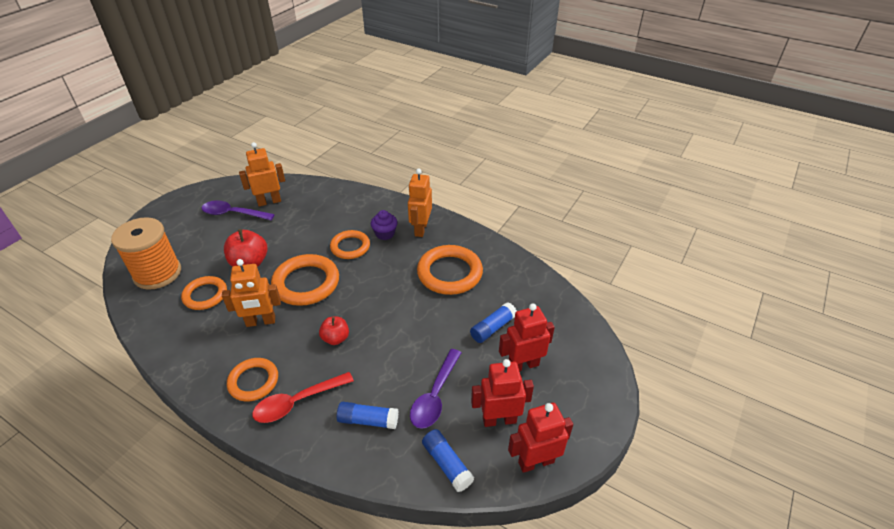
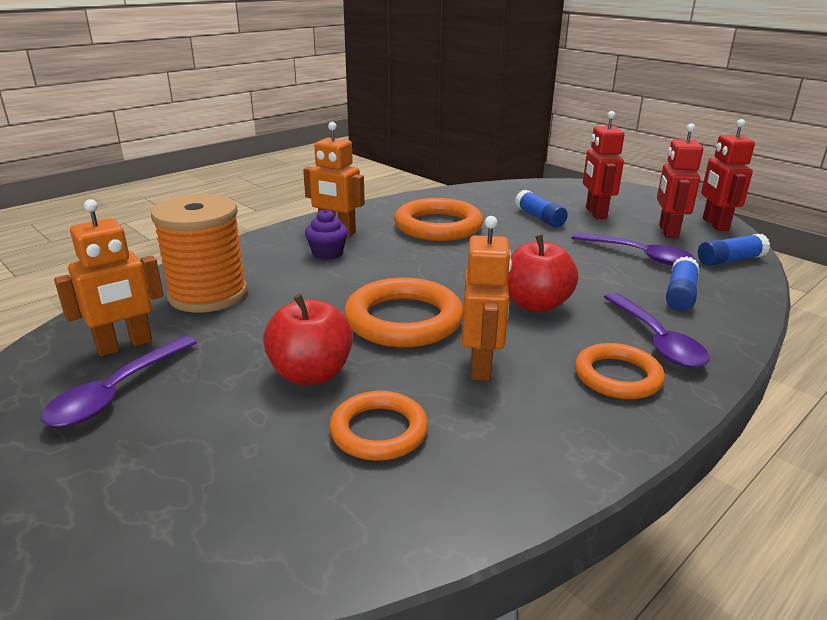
camera: 75 degrees left, 15 degrees down
(157, 273) = (252, 514): orange spool -> orange spool (208, 295)
(269, 201) = (124, 345): orange robot -> orange robot turned 120 degrees counterclockwise
(297, 402) = (656, 340): red spoon -> purple spoon
(336, 338) = (536, 304): red apple -> red apple, size x1.60
(350, 247) = (338, 279): orange ring -> none

